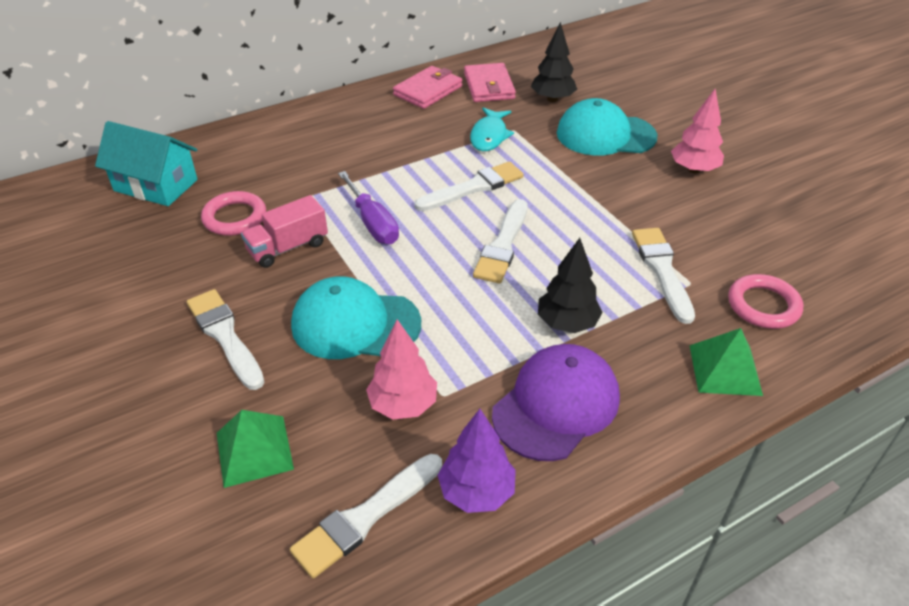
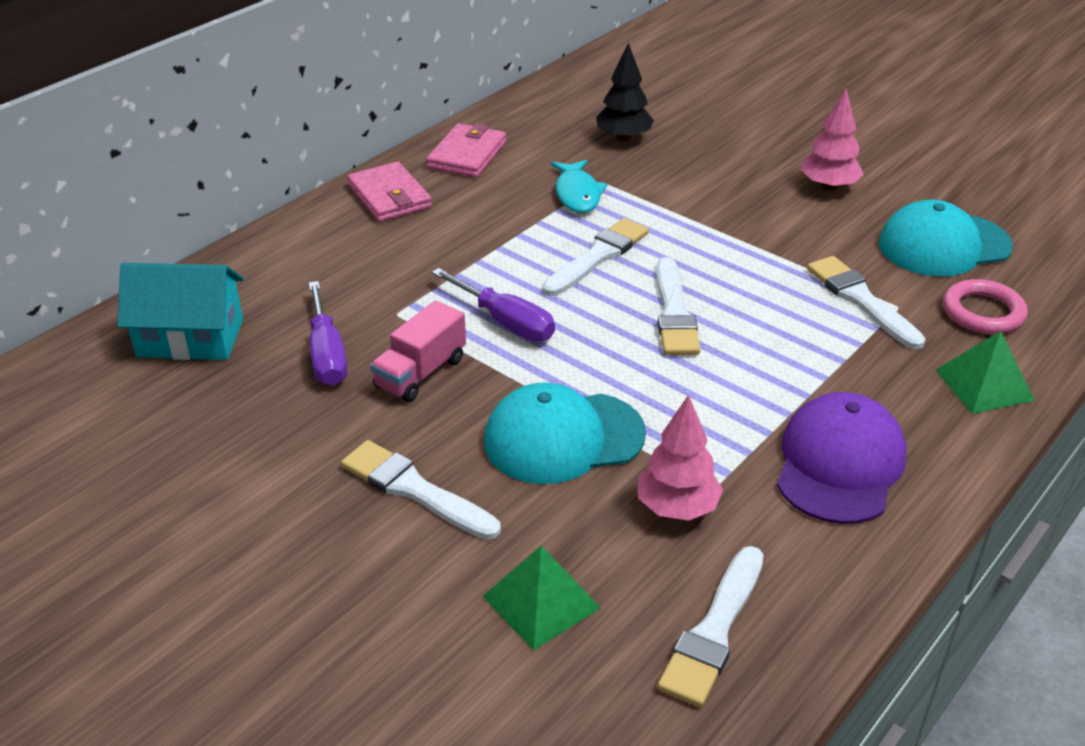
camera: 20 degrees left, 5 degrees down
(235, 217) = (327, 354): pink ring -> purple screwdriver
(476, 491) = (813, 572): purple tree -> none
(489, 86) = (538, 136): pink wallet -> pink wallet (389, 197)
(567, 323) = (797, 379): black tree -> none
(605, 135) = (710, 167): turquoise cap -> turquoise cap (943, 245)

